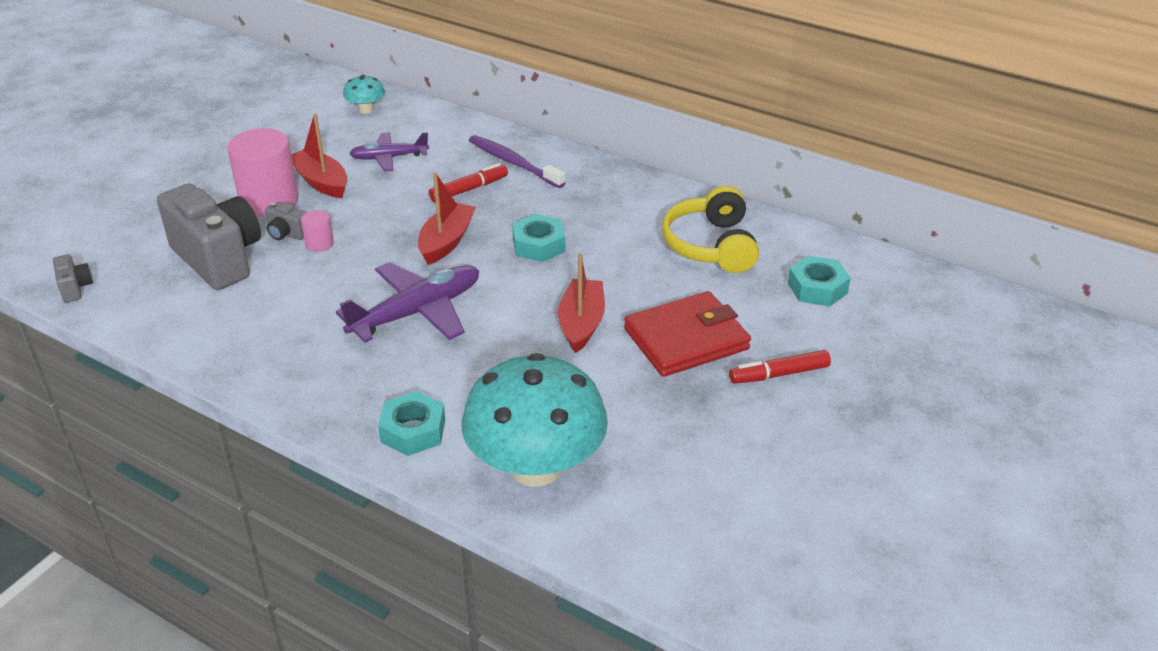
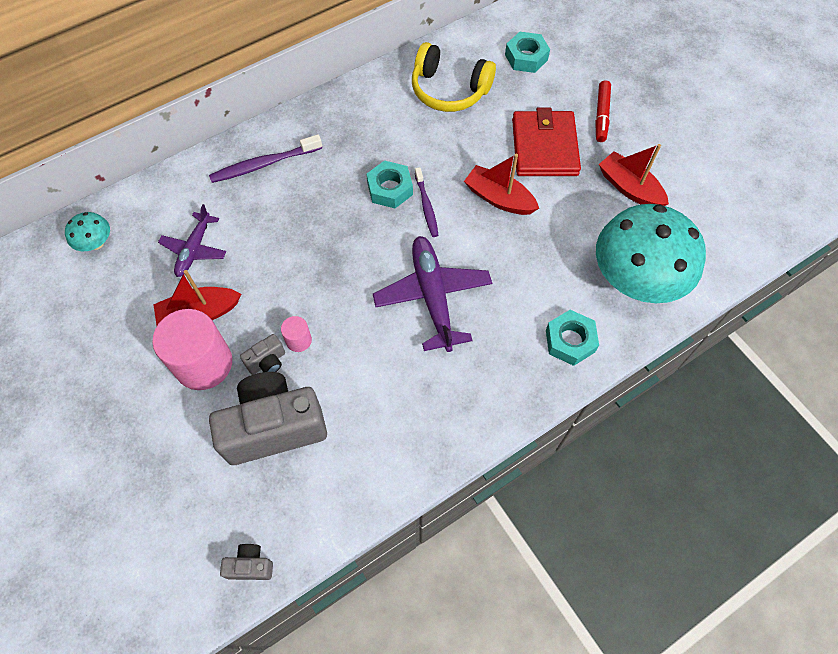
camera: 65 degrees left, 25 degrees up
(446, 241) = (349, 247): red boat -> red boat (629, 188)
(469, 189) = (284, 208): red marker -> none
(533, 275) = (426, 206): none -> purple toothbrush

